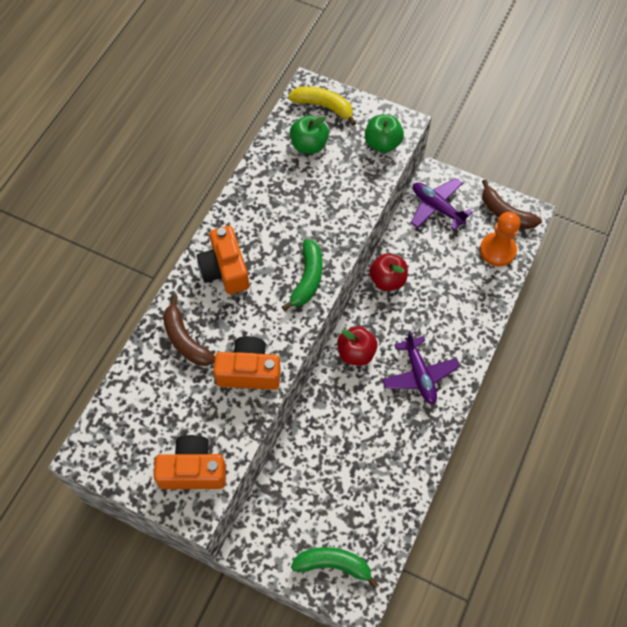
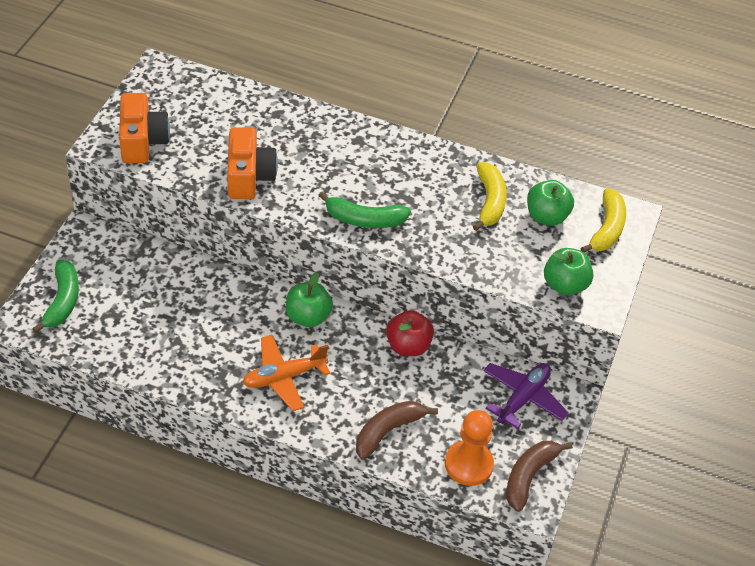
camera: 80 degrees right, 15 degrees down
(185, 340) = (282, 128): brown banana -> brown banana (388, 431)
(225, 269) = (367, 153): orange camera -> none
(290, 182) = (489, 202): none -> yellow banana
(356, 353) = (308, 317): red apple -> green apple
(419, 375) = (283, 377): purple plane -> orange plane

